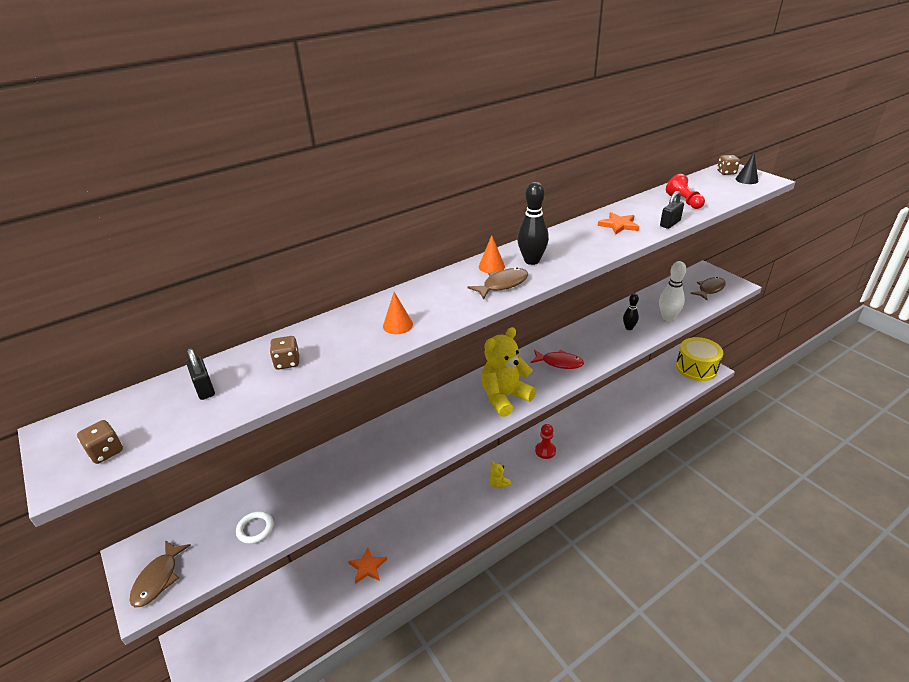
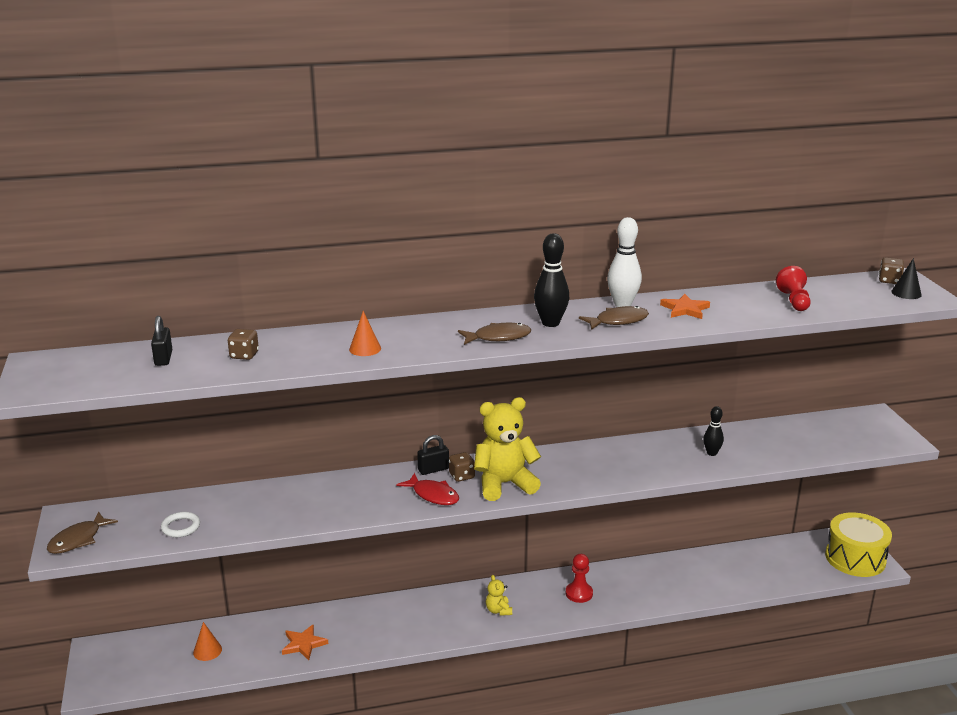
camera: 20 degrees right, 10 degrees down
(106, 452) = (63, 383): brown dice -> brown dice (462, 476)
(491, 266) = (503, 319): orange cone -> orange cone (207, 651)
(559, 362) = (594, 467): red fish -> red fish (433, 495)
(668, 317) = (773, 454): white bowling pin -> white bowling pin (622, 304)
(670, 223) = (748, 319): black padlock -> black padlock (433, 469)
(710, 289) = (860, 437): brown fish -> brown fish (618, 321)

